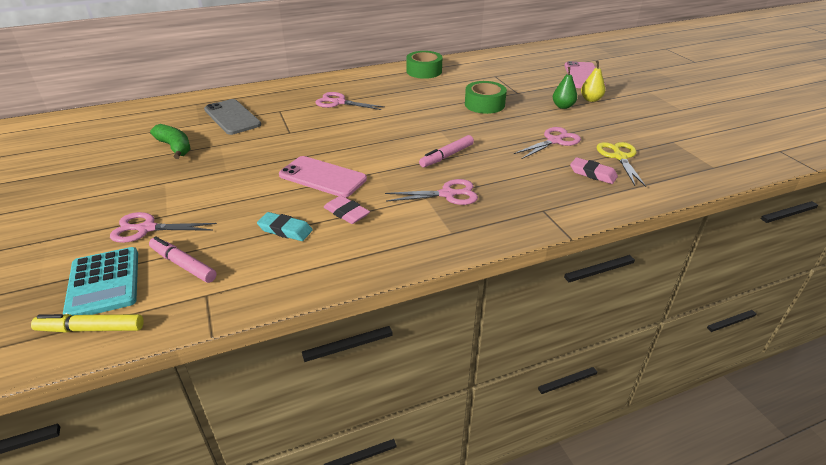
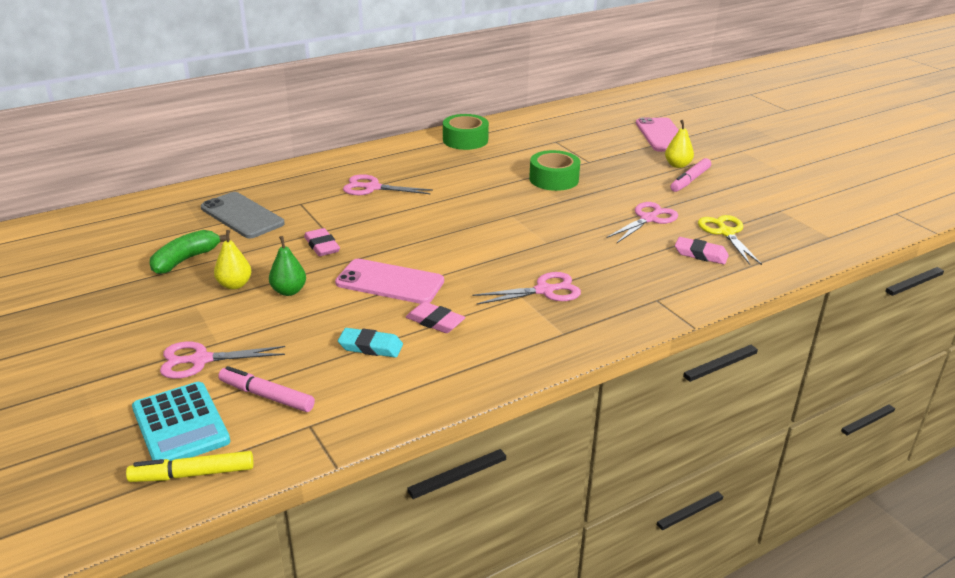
camera: 10 degrees left, 5 degrees down
(175, 147) = (186, 260): green banana -> green banana turned 90 degrees counterclockwise
(202, 170) = (234, 285): none -> yellow pear
(281, 144) = (322, 246): none -> pink eraser
(447, 156) = (529, 246): pink marker -> pink marker (690, 180)
(563, 106) = (647, 176): green pear -> green pear (289, 291)

